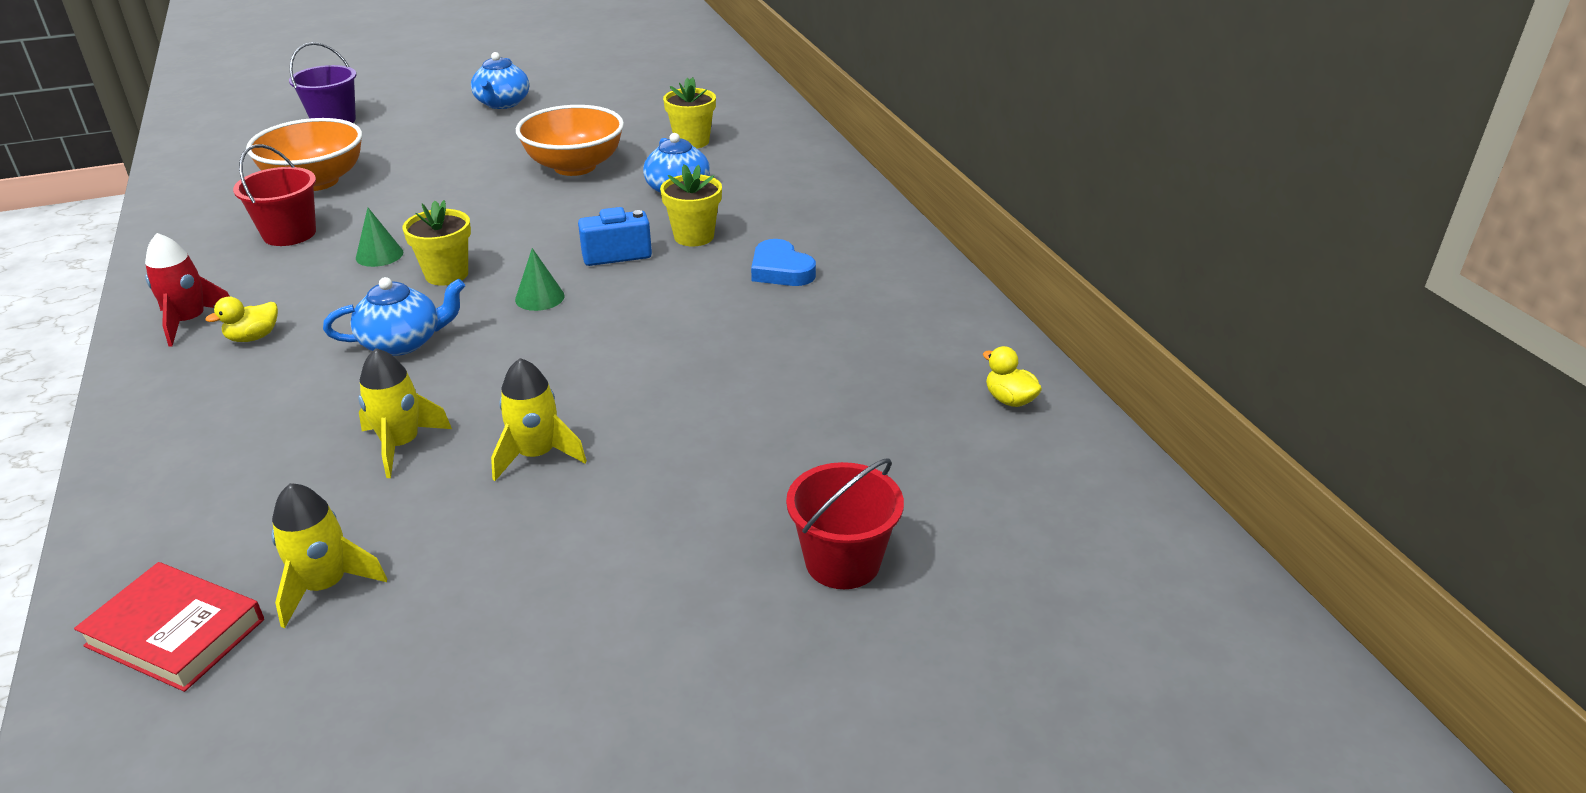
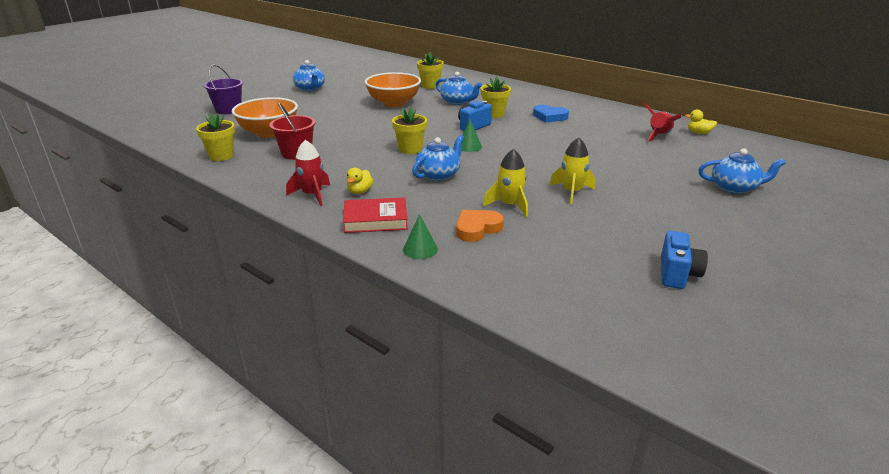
camera: 30 degrees left, 5 degrees down
(175, 633) = (542, 291): red book -> red book (375, 220)
(198, 209) = (221, 156): none -> yellow flower pot
(285, 472) = (477, 228): none -> orange heart
(325, 586) = (573, 255): yellow rocket -> none
(379, 255) = (362, 150): green cone -> green cone (420, 249)
(408, 703) = (677, 274): none -> blue camera
(842, 562) = (734, 188): red bucket -> blue teapot
(912, 381) = (659, 136): none -> red rocket

